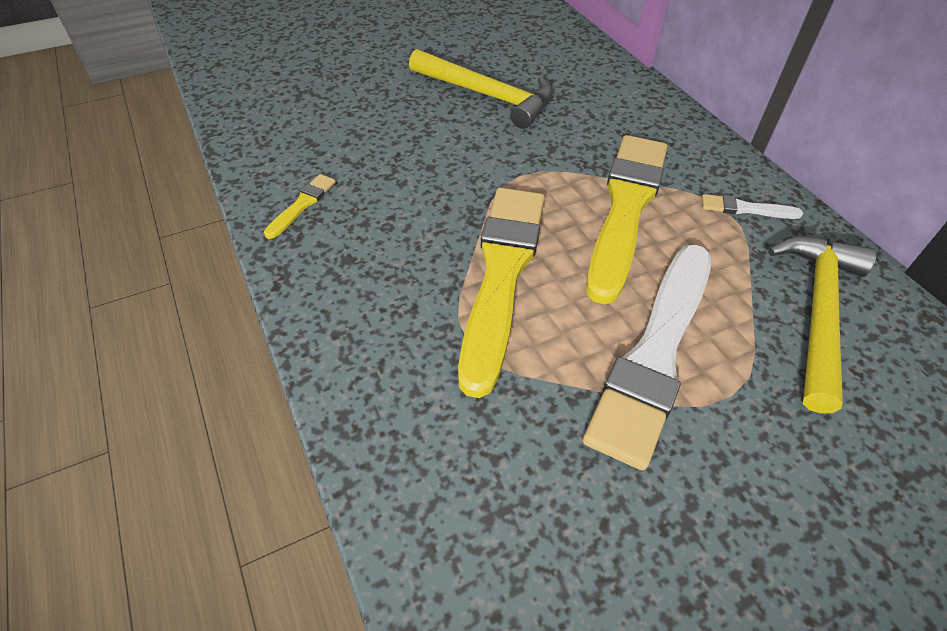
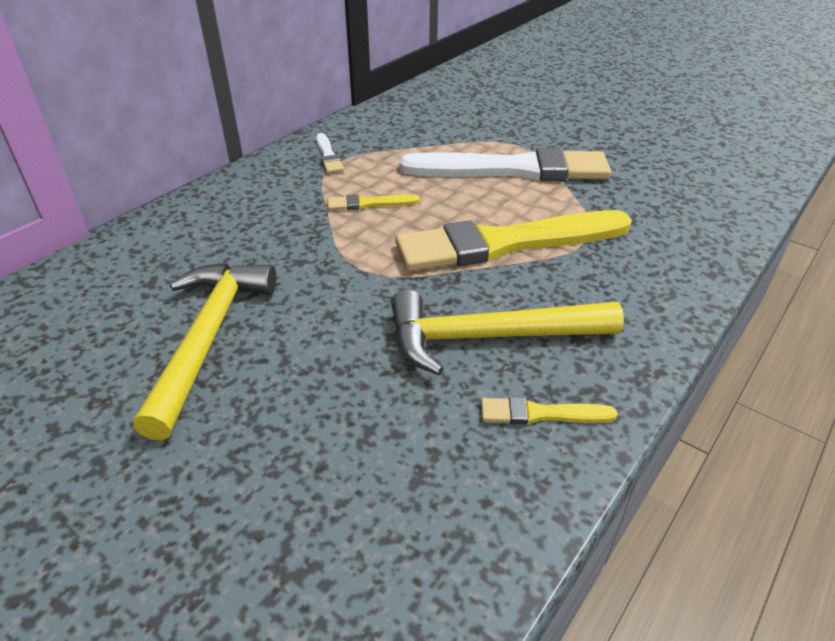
camera: 115 degrees left, 10 degrees down
(625, 208) = (369, 204): yellow brush -> yellow brush, size x0.41
(817, 312) = (419, 126): yellow hammer -> yellow hammer (488, 337)

